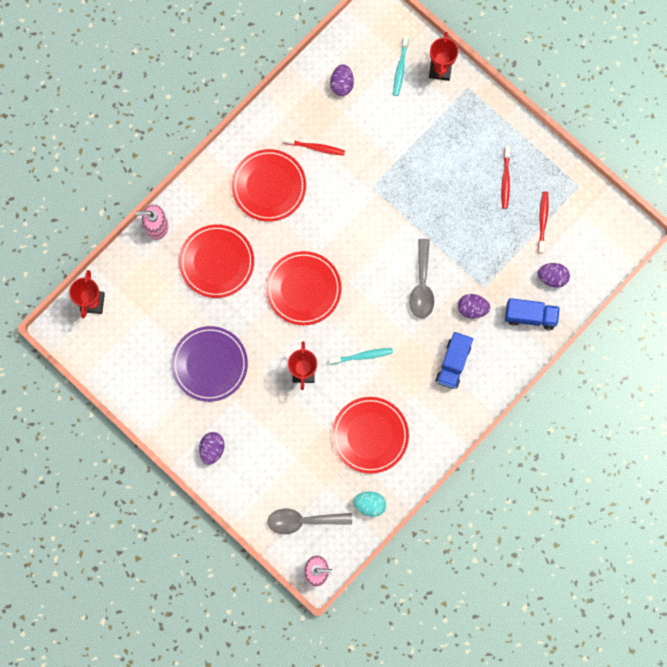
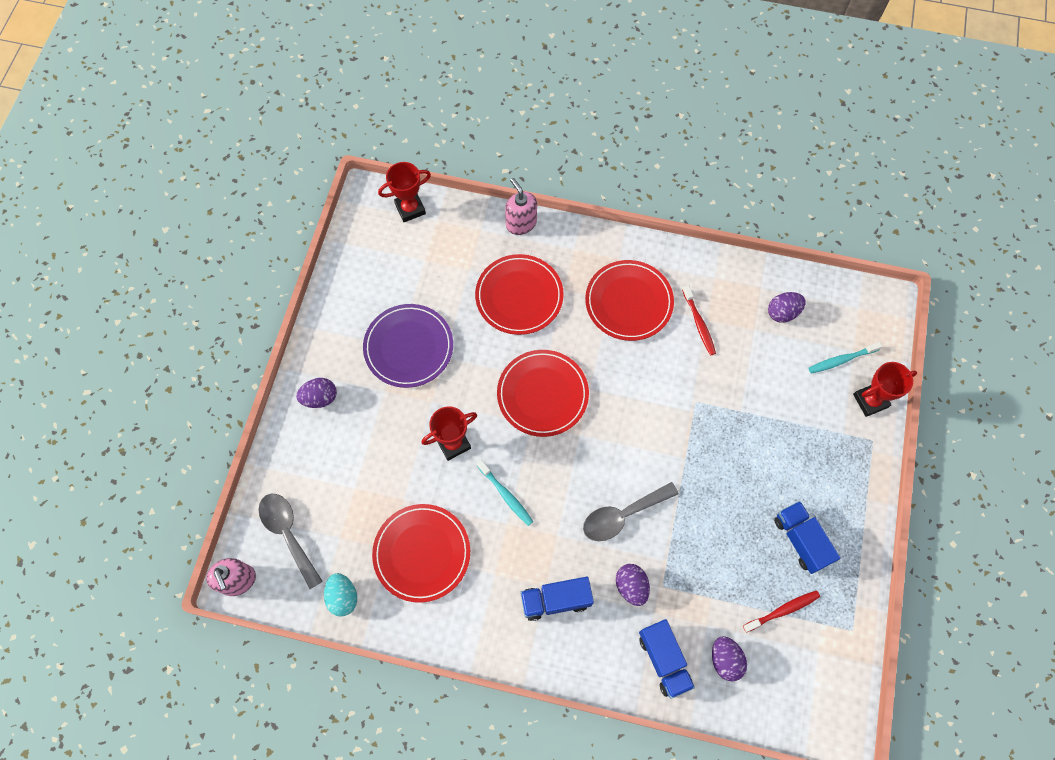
camera: 60 degrees right, 10 degrees down
(505, 180) = (800, 540): red toothbrush -> blue truck

